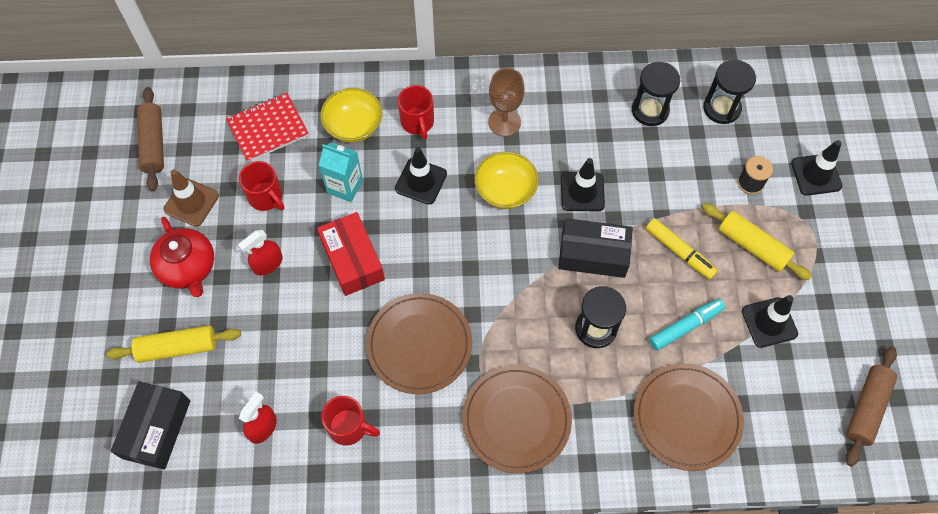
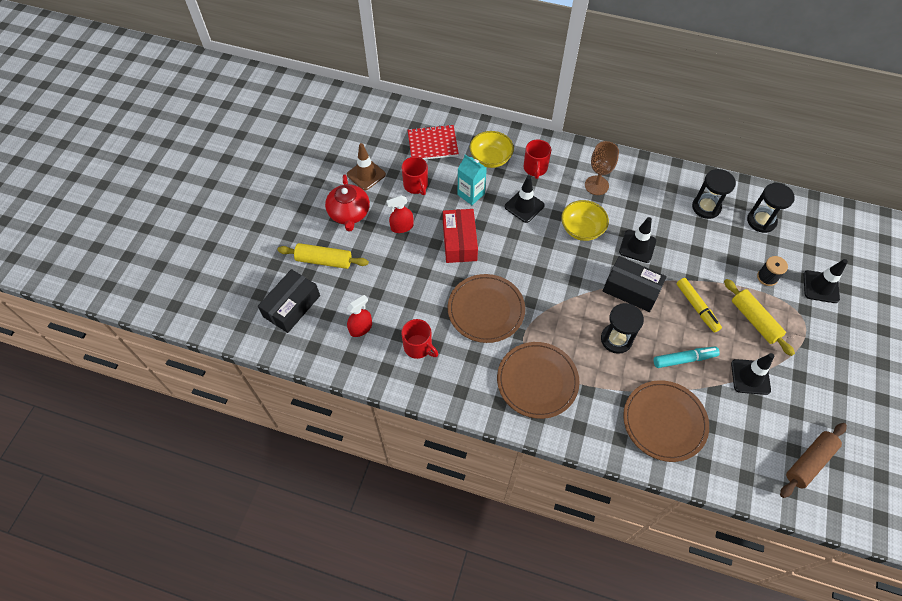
camera: 20 degrees right, 5 degrees down
(153, 144) = (355, 132): brown rolling pin -> none

